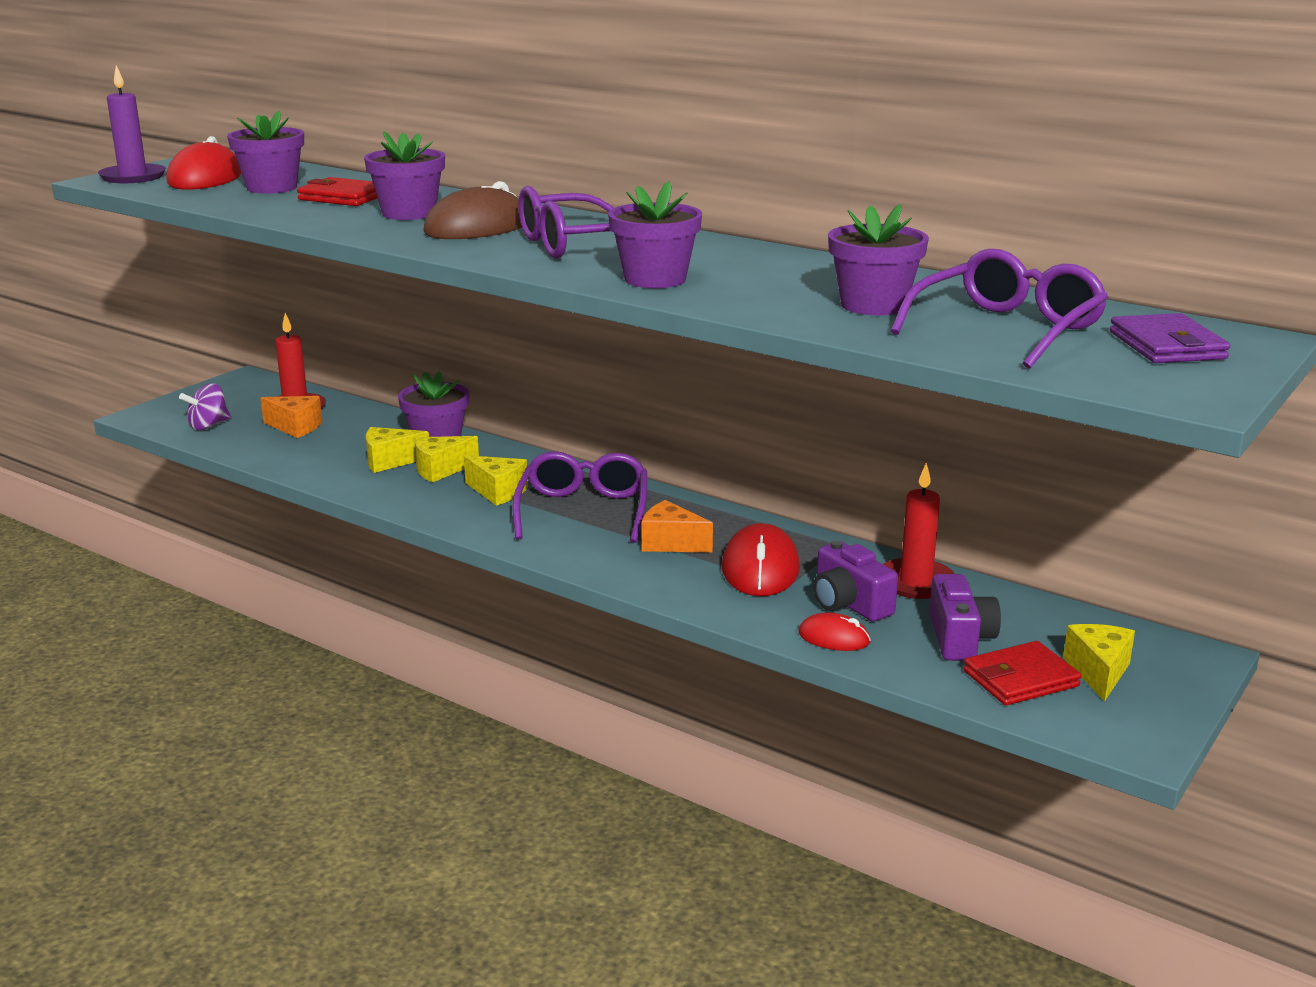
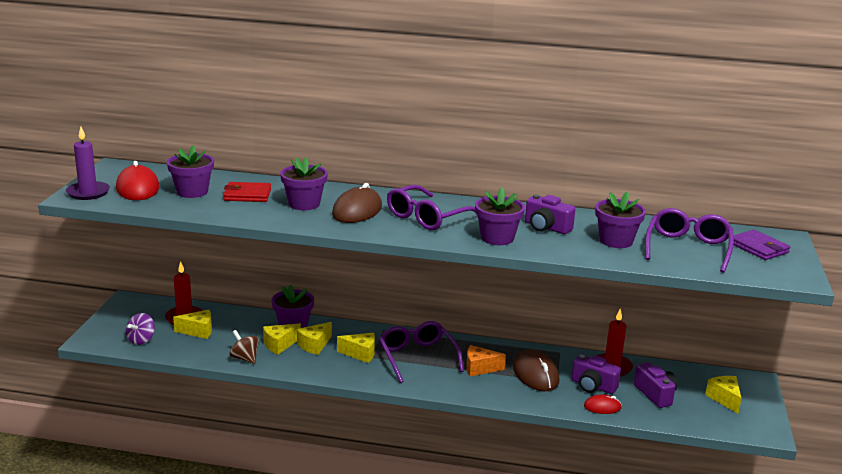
camera: 25 degrees left, 0 degrees up
(296, 427) = (198, 331): orange cheese -> yellow cheese
(321, 470) = (245, 358): none -> brown spinning top
(760, 568) = (535, 374): red mouse -> brown mouse
(767, 276) = (546, 227): none -> purple camera
(1020, 679) = (697, 410): red wallet -> none

